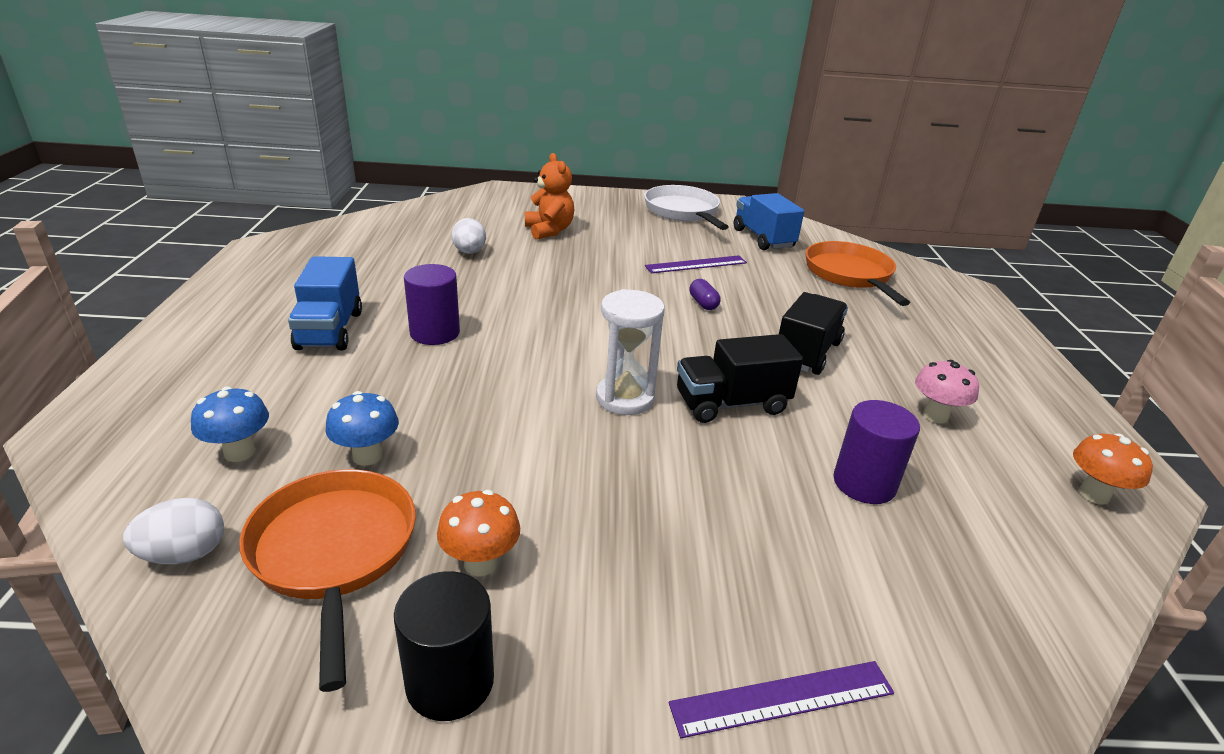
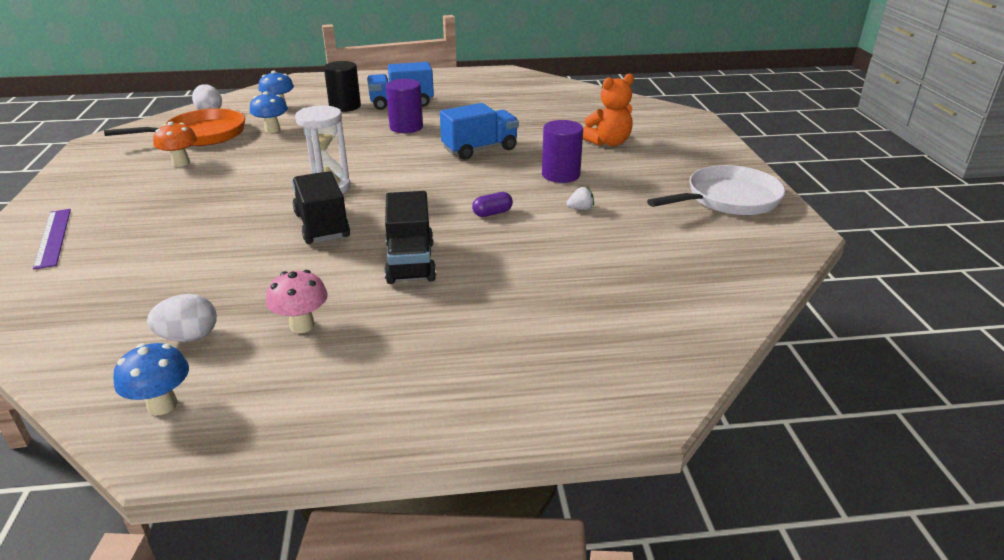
camera: 85 degrees right, 0 degrees up
(450, 681) = (112, 165): black cylinder -> black cylinder (345, 106)
(469, 252) = (539, 121): white egg -> white egg (189, 337)
(696, 264) = (580, 209): purple ruler -> white strawberry
(763, 238) = (689, 247): blue truck -> blue truck (480, 149)
(806, 353) = (410, 262): black truck -> black truck turned 60 degrees clockwise
(850, 275) = (618, 303): orange pan -> none
(864, 483) = (212, 276): purple cylinder -> purple cylinder (560, 175)
(1094, 494) = (162, 405): orange mushroom -> blue mushroom

